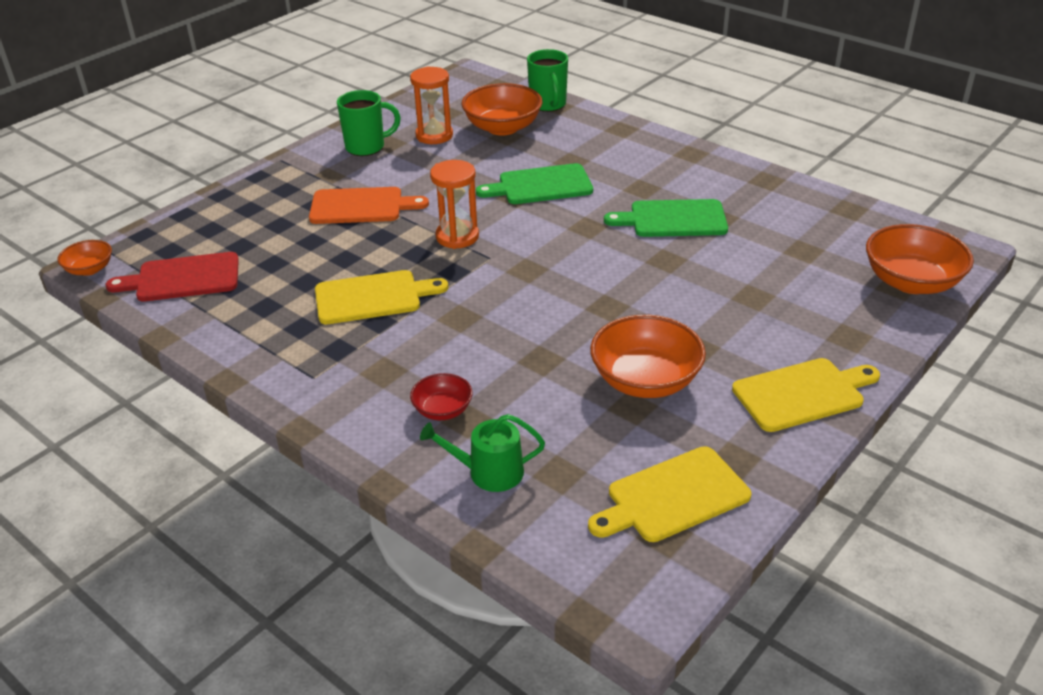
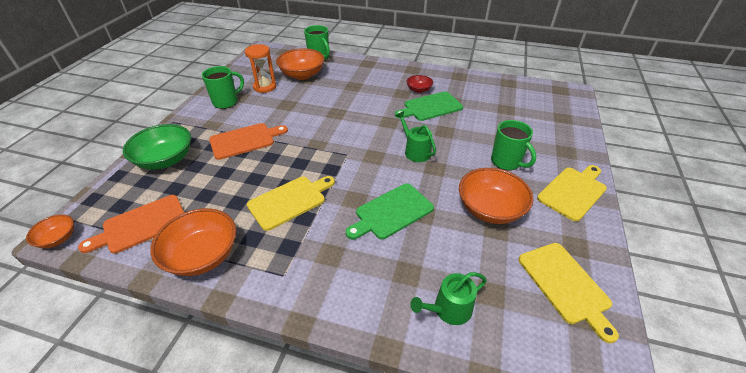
camera: 25 degrees left, 5 degrees up
(183, 278) = (141, 225): red cutting board -> orange cutting board
(247, 208) = (165, 160): none -> green bowl
(442, 410) = (387, 271): red bowl -> red bowl (419, 90)
(457, 237) = (318, 146): orange hourglass -> none
(541, 185) = (346, 103): green cutting board -> green cutting board (391, 212)
(595, 277) = (415, 151): none -> green watering can
(673, 496) = (565, 285): yellow cutting board -> yellow cutting board turned 60 degrees counterclockwise
(729, 327) = (506, 162): none -> green mug
(911, 282) = (567, 114): orange bowl -> orange bowl (202, 255)

